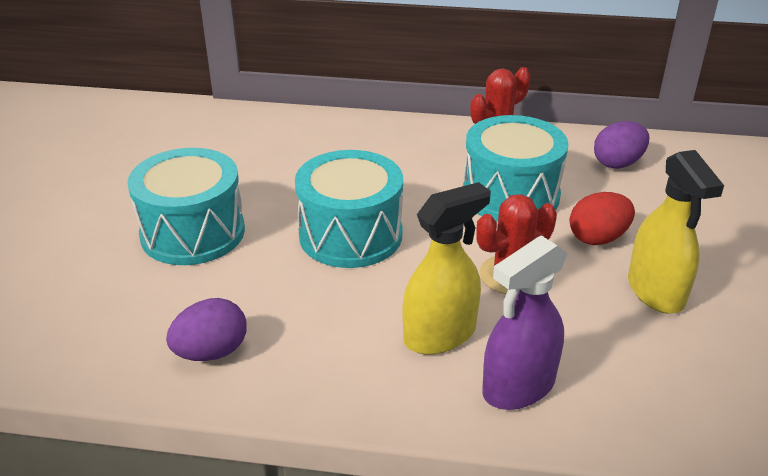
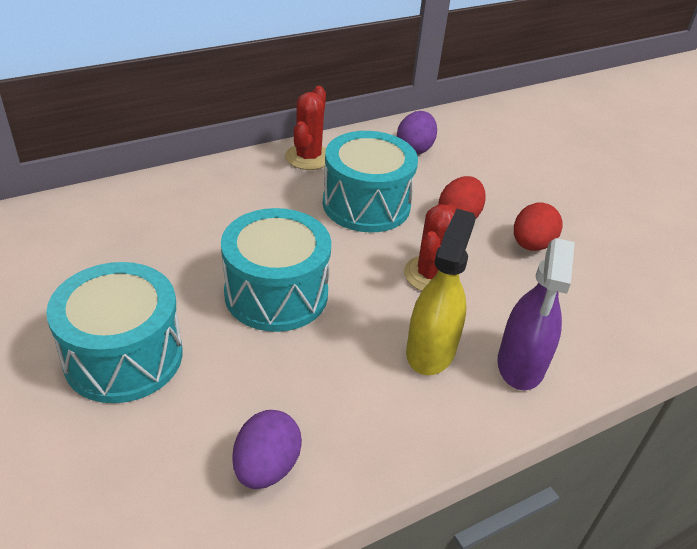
camera: 40 degrees left, 5 degrees up
(656, 291) = (531, 245): yellow spray bottle -> red egg

